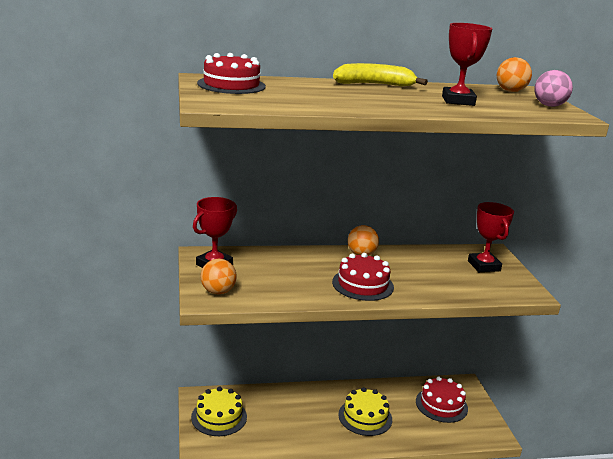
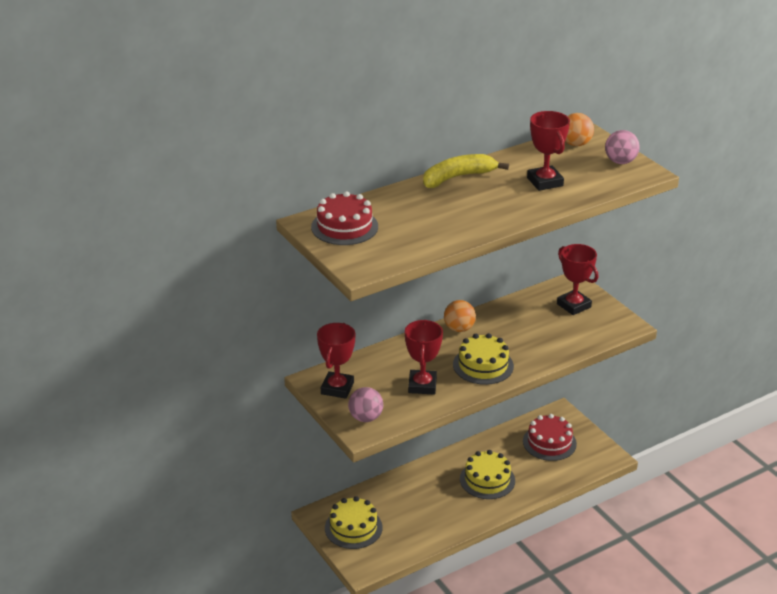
camera: 20 degrees left, 10 degrees up
(218, 292) = (365, 418): orange ball -> pink ball
(292, 283) = (422, 385): none -> red trophy
(362, 284) = (483, 365): red cake -> yellow cake

